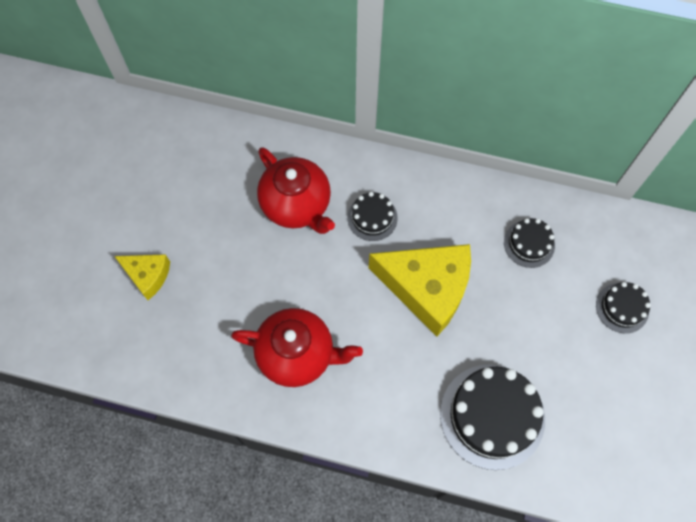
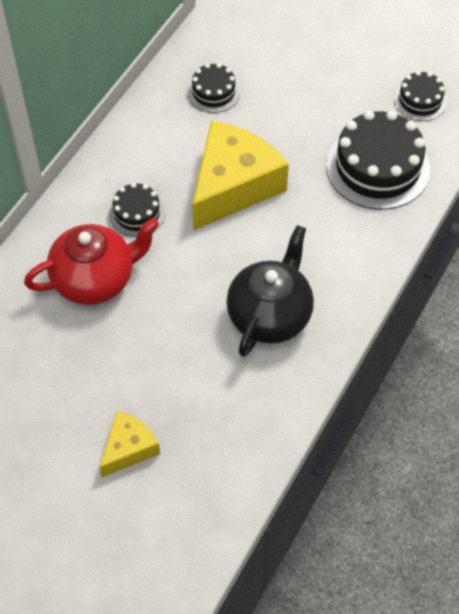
camera: 75 degrees left, 10 degrees down
(297, 354) = (270, 315): red teapot -> black teapot
(622, 308) = (301, 43): black cake -> black cake (420, 100)

